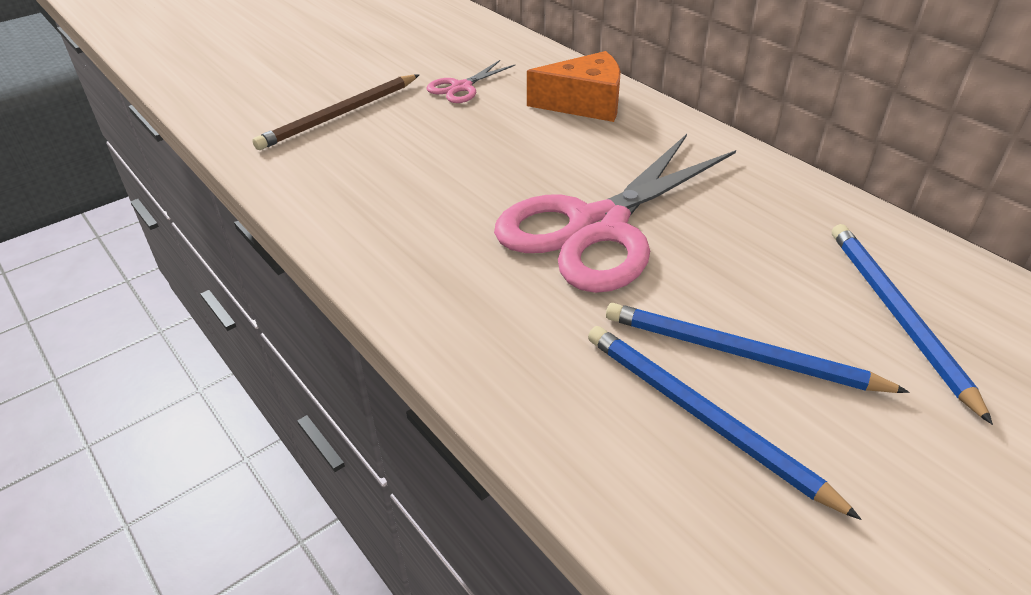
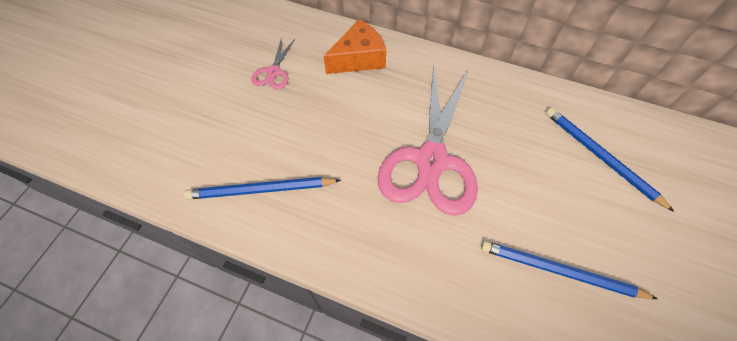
camera: 30 degrees left, 20 degrees up
(339, 115) = (210, 131): brown pencil -> none
(740, 354) = (551, 219): blue pencil -> blue pencil (261, 190)

